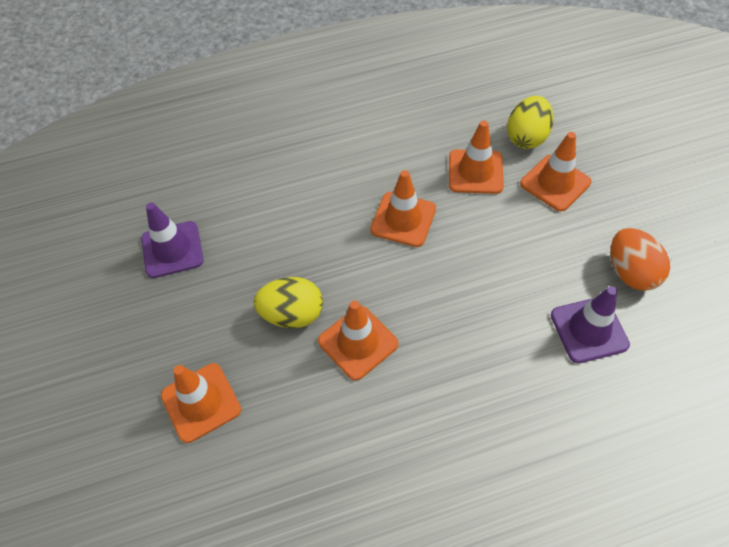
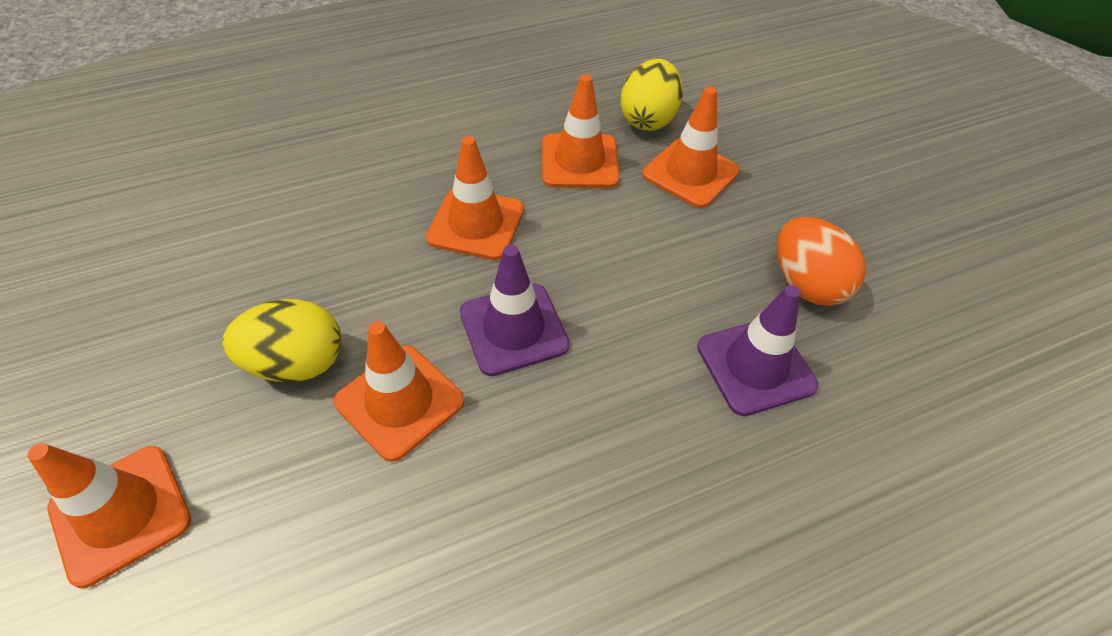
camera: 10 degrees left, 5 degrees down
(172, 249) = (113, 275): purple traffic cone -> purple traffic cone (514, 329)

